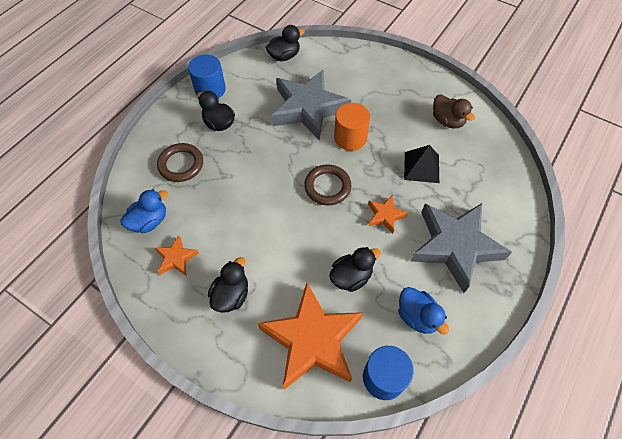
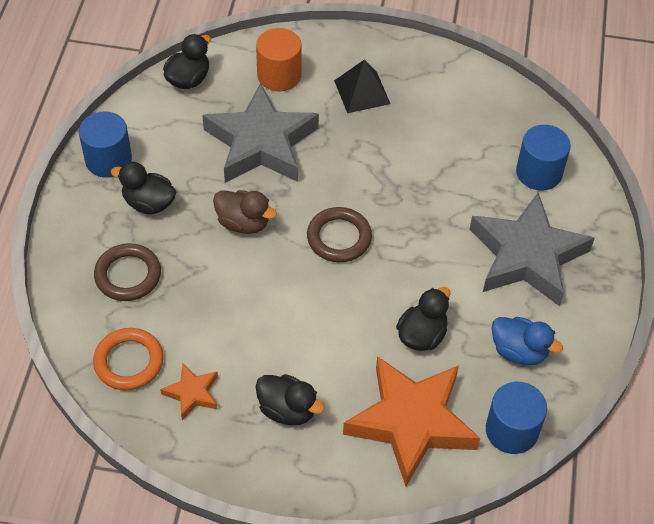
camera: 25 degrees left, 5 degrees down
(149, 221) = (129, 362): blue duck -> orange ring
(231, 295) = (287, 410): black duck -> black duck turned 120 degrees clockwise
(350, 138) = (336, 165): orange cylinder -> orange cylinder (279, 75)
(385, 216) = (428, 249): orange star -> none
(421, 167) = (445, 173): black pyramid -> black pyramid (362, 92)
(447, 121) = (450, 102): brown duck -> brown duck (243, 223)
(490, 189) = (539, 172): none -> blue cylinder

